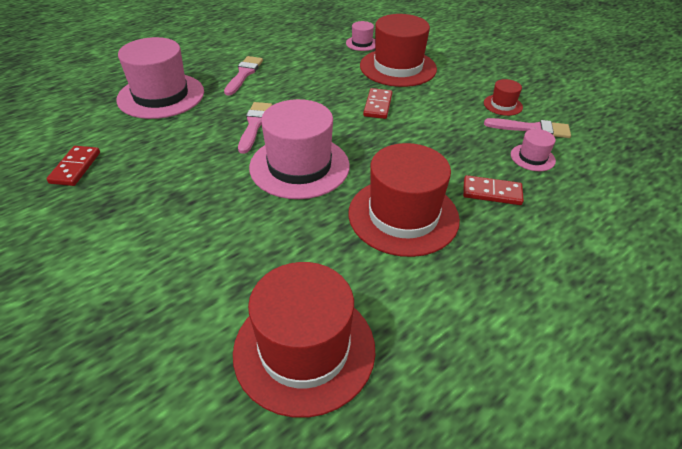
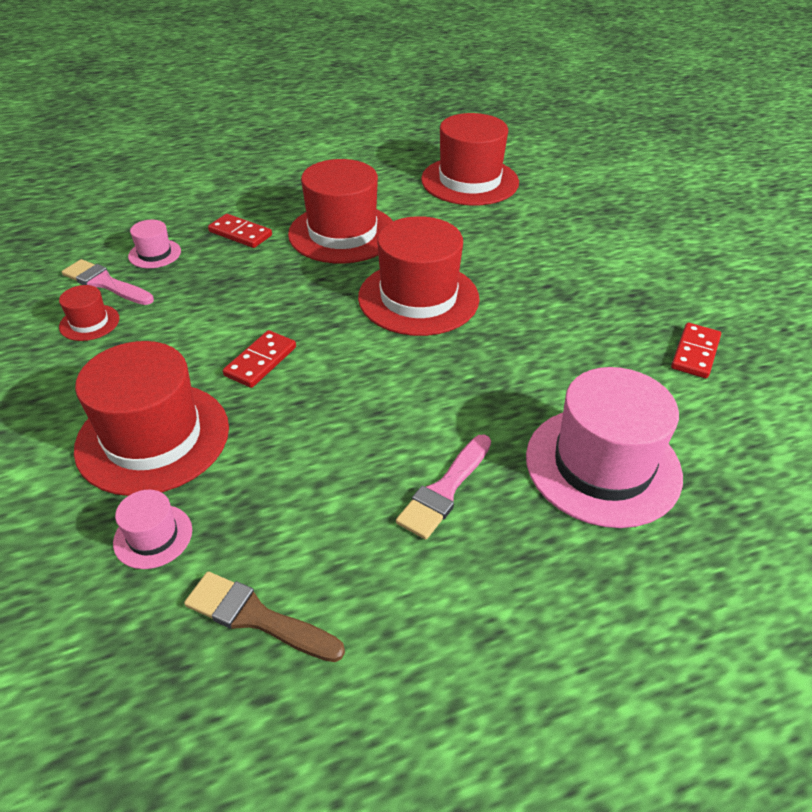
camera: 160 degrees left, 0 degrees up
(254, 125) = (455, 368): pink brush -> none
(299, 166) = (418, 298): pink hat -> red hat
(304, 34) = (256, 617): none -> brown brush

